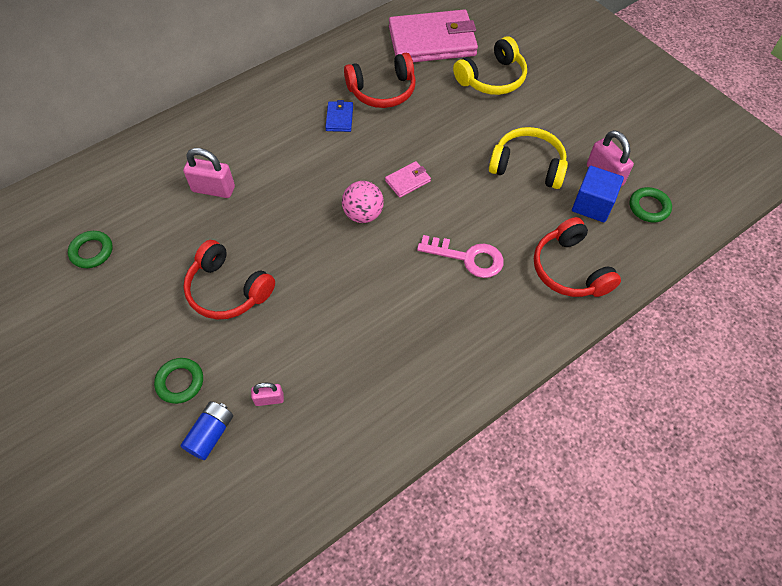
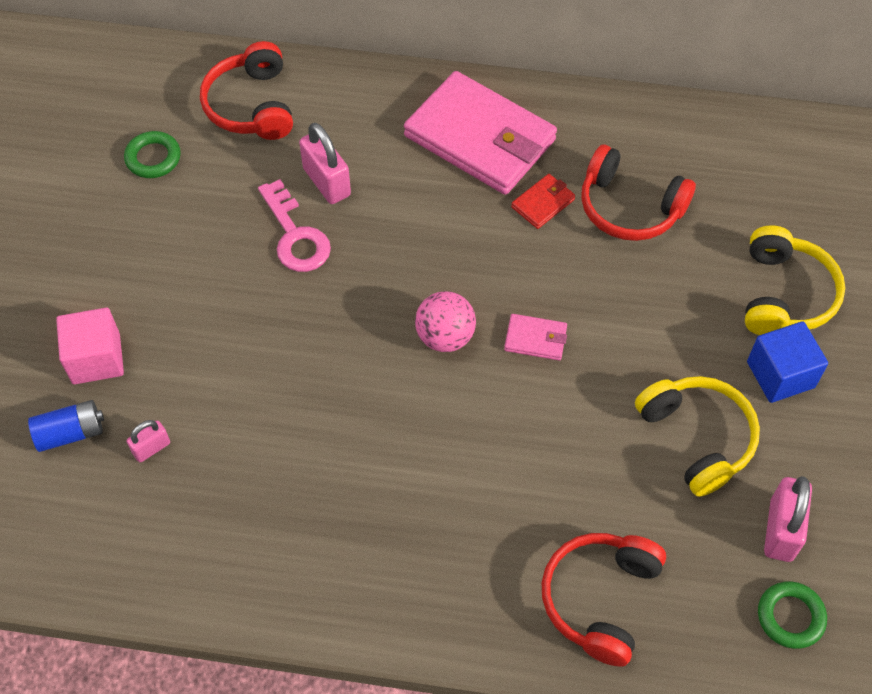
camera: 45 degrees right, 0 degrees up
(180, 382) = (96, 359): green ring -> pink cube
(228, 290) = (229, 304): red headphones -> red headphones (251, 105)
(269, 399) = (151, 448): pink padlock -> pink padlock turned 75 degrees counterclockwise
(339, 118) = (543, 203): blue wallet -> red wallet
(432, 41) = (763, 189): pink wallet -> pink wallet (480, 138)
(468, 258) = (501, 482): pink key -> pink key (295, 235)
(492, 78) = (784, 294): yellow headphones -> yellow headphones turned 90 degrees counterclockwise
(592, 205) = (721, 551): blue cube -> blue cube (780, 374)

